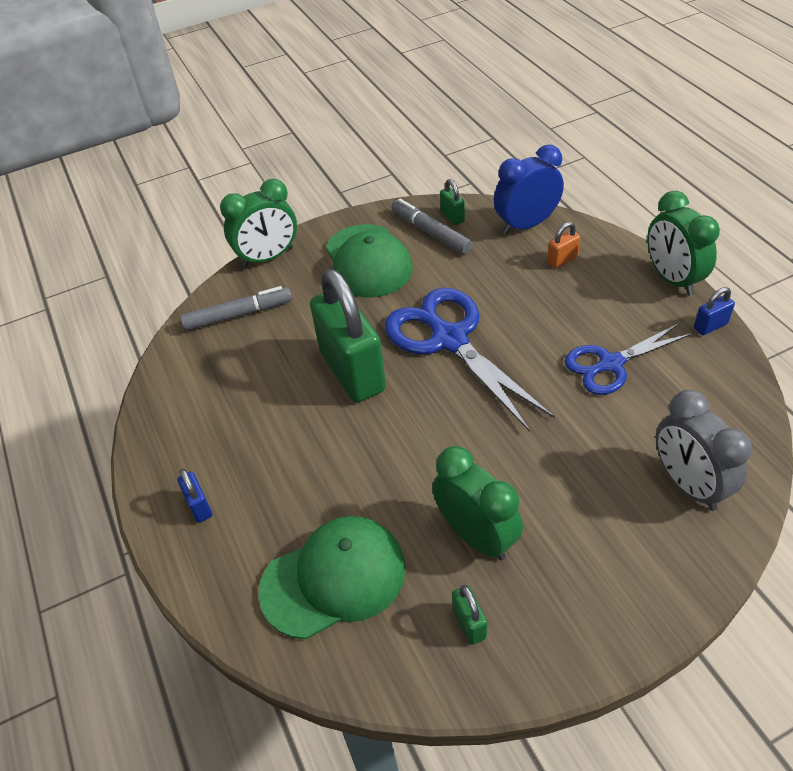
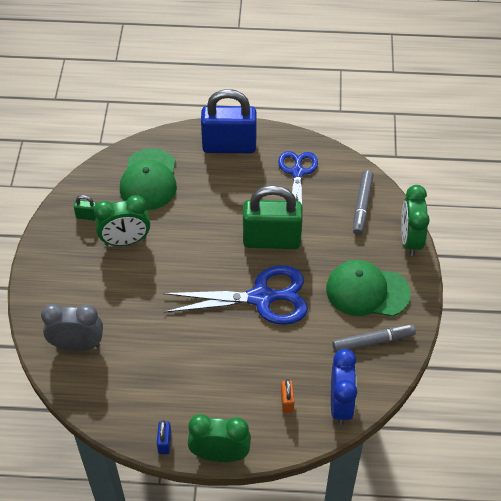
camera: 115 degrees right, 5 degrees up
(199, 506) = (229, 146): blue padlock -> blue padlock, size x2.49
(452, 216) = (382, 364): green padlock -> none
(610, 364) = (179, 366): blue scissors -> blue scissors (297, 172)

